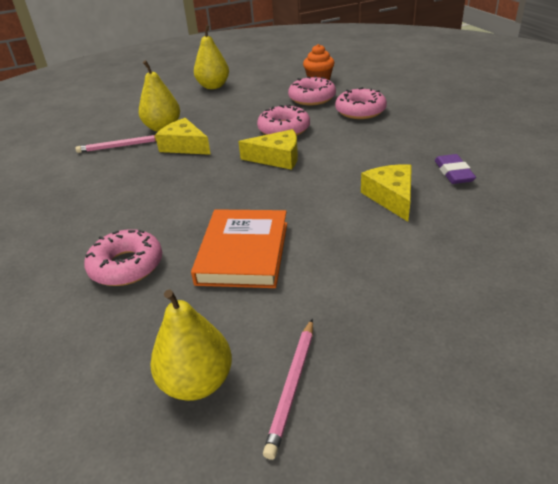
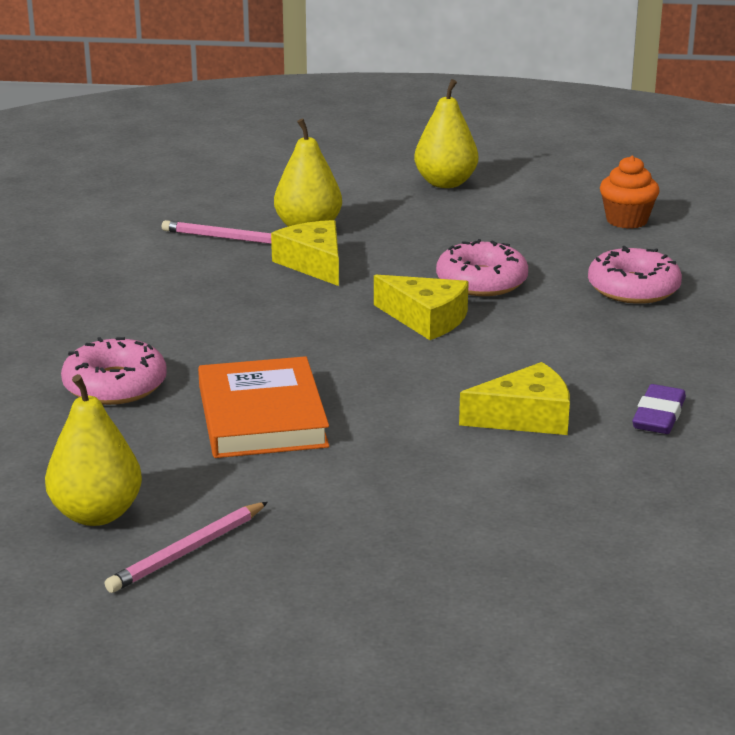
camera: 25 degrees right, 10 degrees down
(243, 252) = (262, 416): orange book -> orange book turned 45 degrees counterclockwise
(312, 98) = (580, 246): pink donut -> none
(391, 197) = (525, 417): yellow cheese -> yellow cheese turned 60 degrees clockwise

